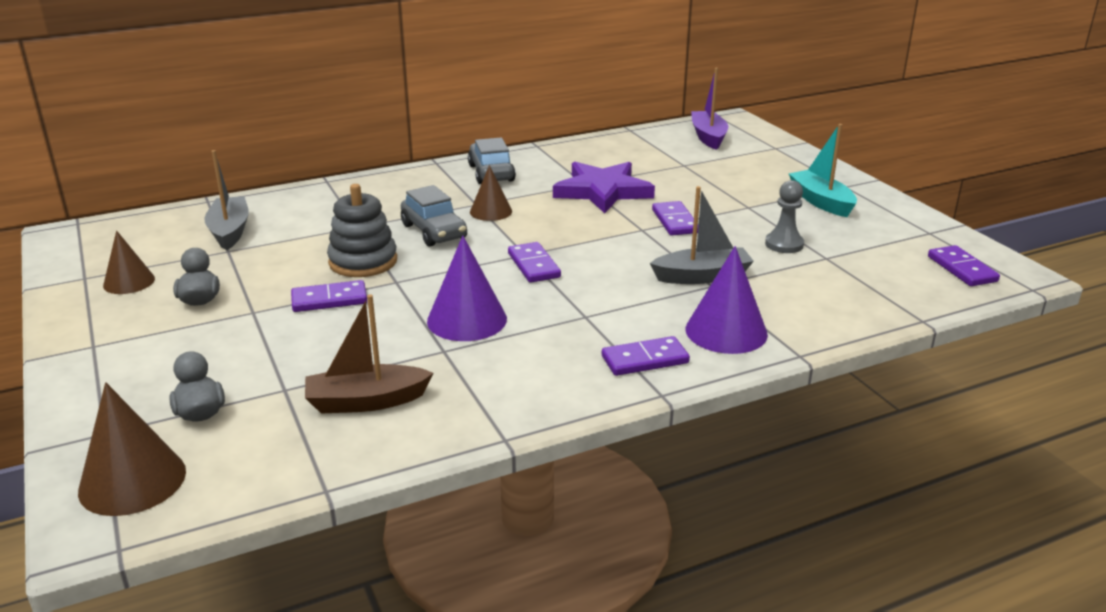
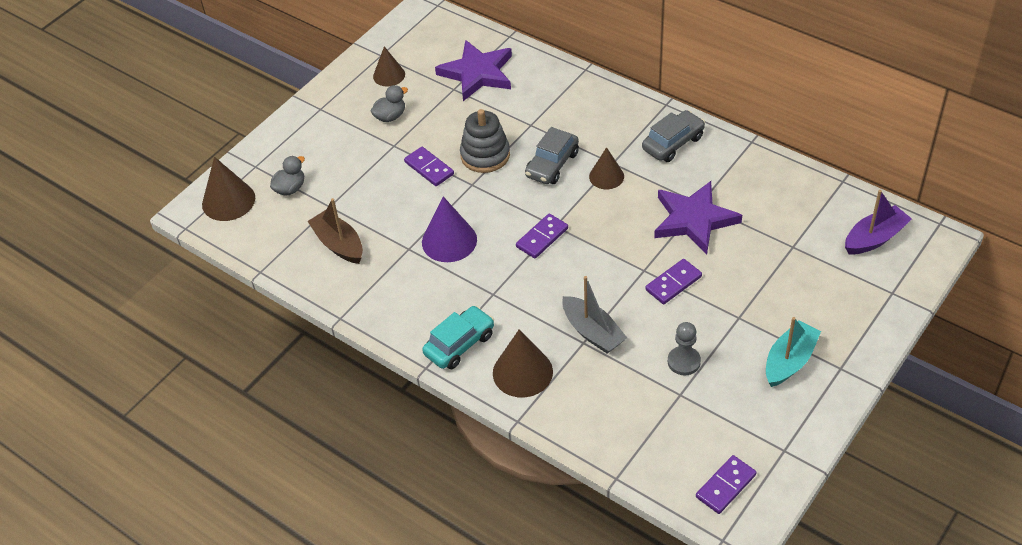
camera: 65 degrees right, 20 degrees up
(230, 231) = (477, 73): grey boat -> purple star
(645, 359) = (459, 344): purple domino -> turquoise car
(726, 331) = (522, 372): purple cone -> brown cone

